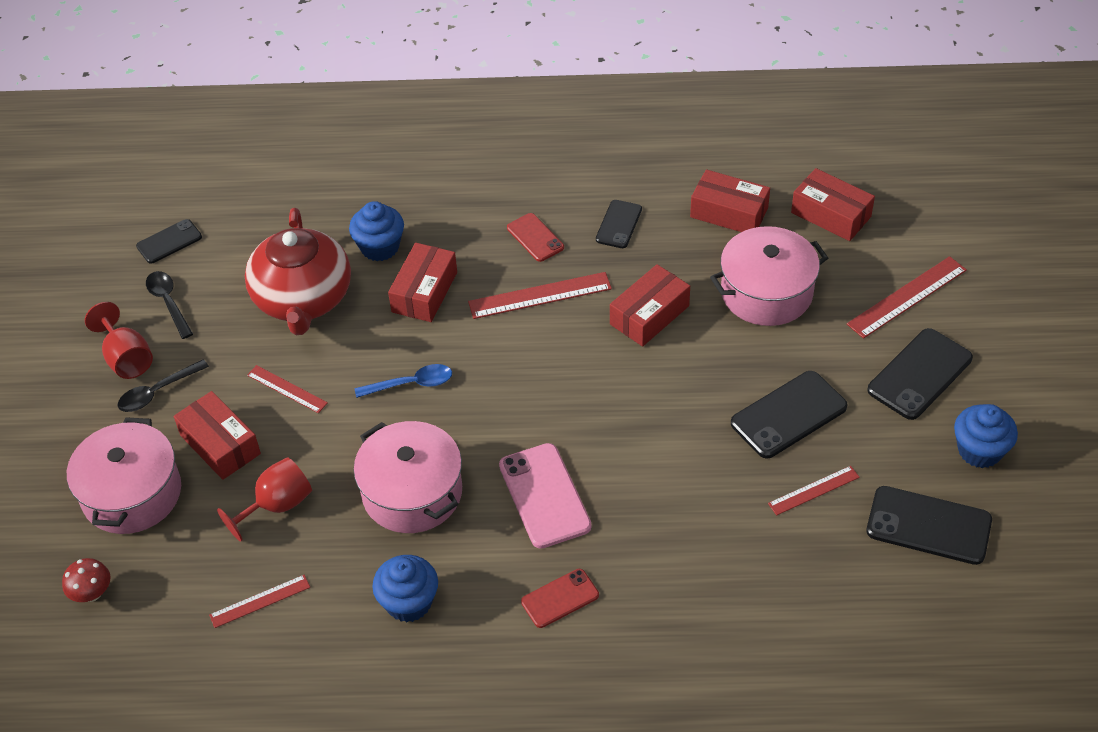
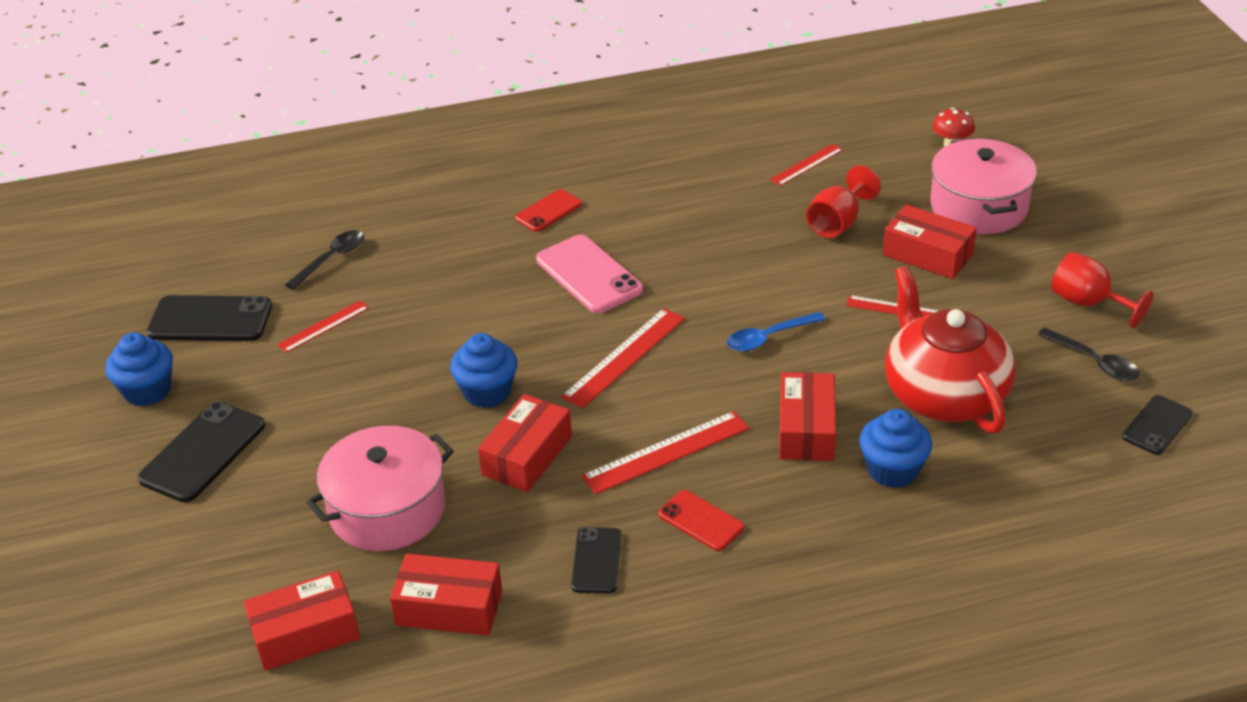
camera: 165 degrees right, 10 degrees down
(157, 392) = (1027, 282): black spoon -> black spoon (331, 259)
(409, 602) = (679, 186): blue cupcake -> blue cupcake (487, 392)
(412, 492) = (717, 254): pink pot -> none
(789, 415) = (352, 385): black phone -> none
(831, 215) = (305, 633): red box -> red box turned 45 degrees counterclockwise
(907, 297) = (208, 538): red ruler -> red ruler (624, 357)

